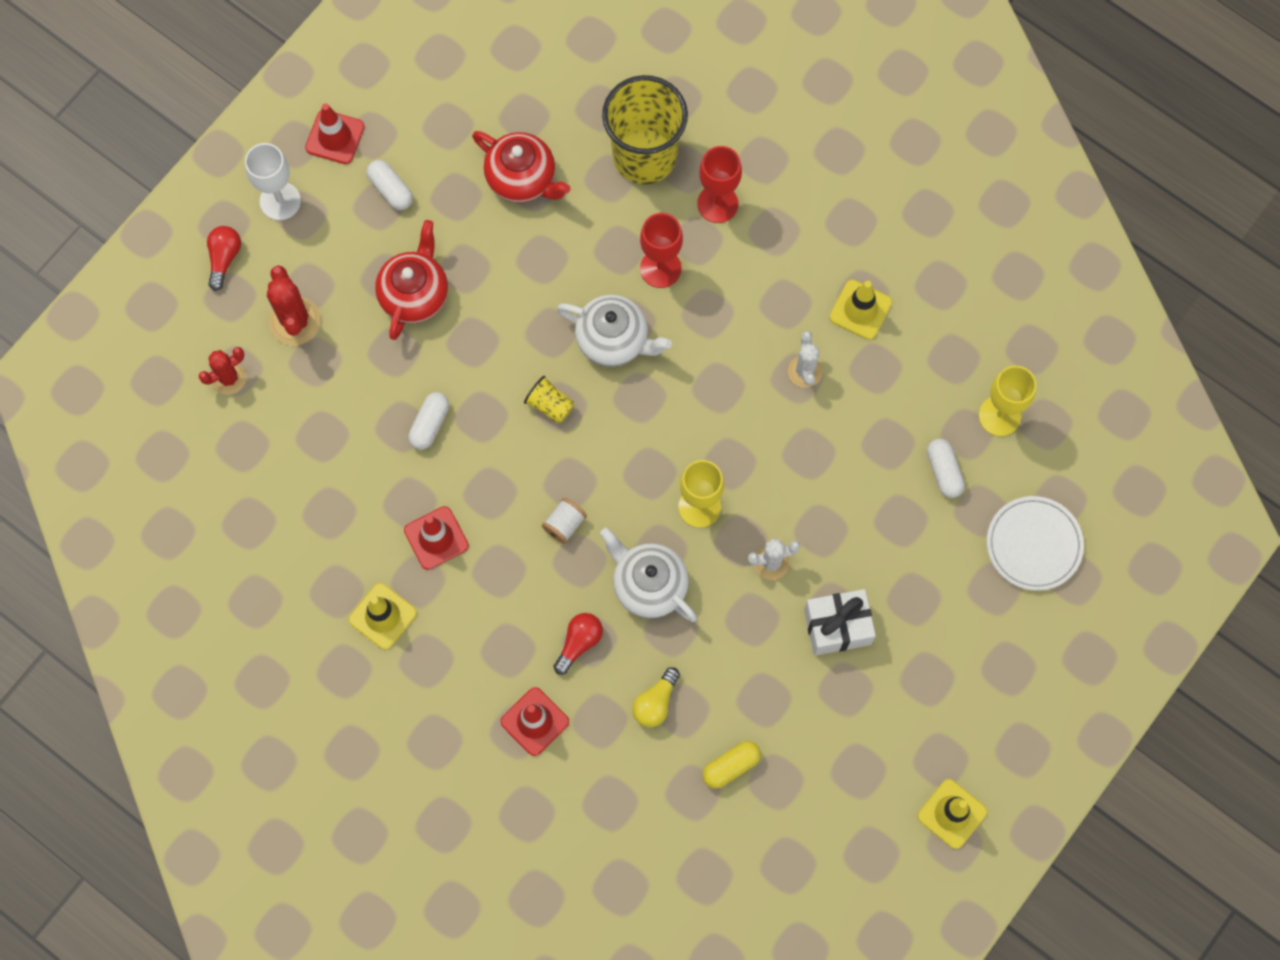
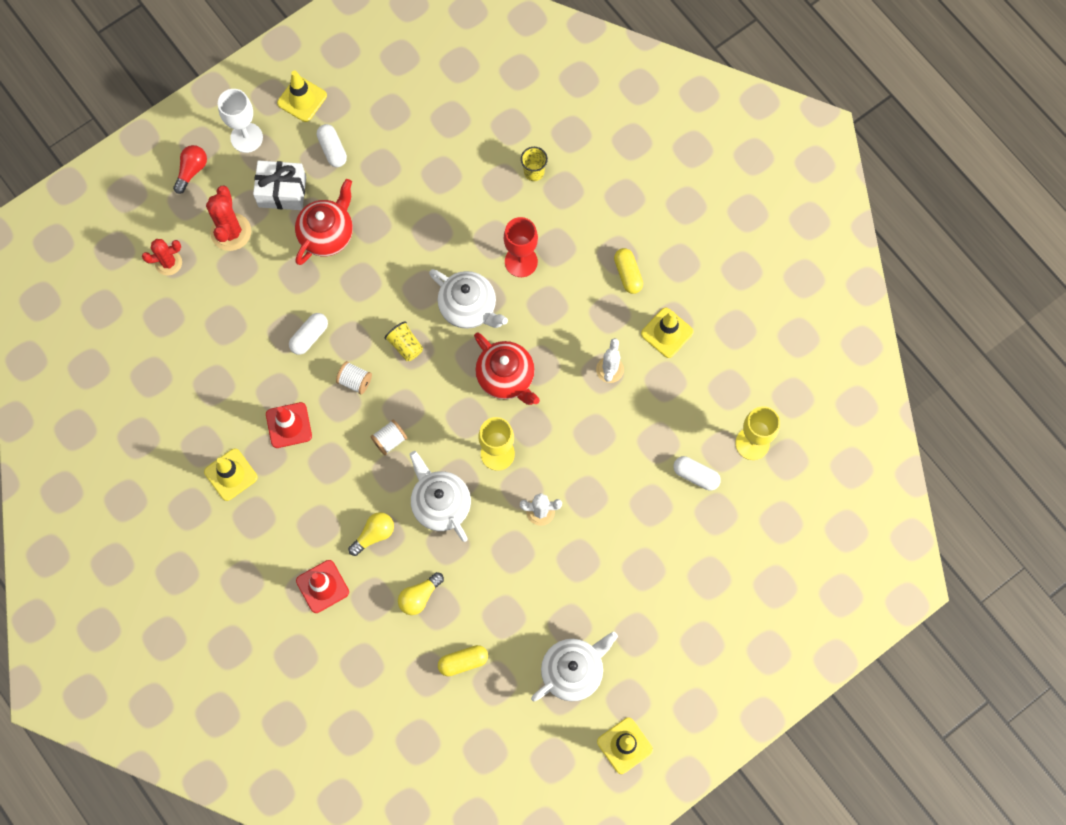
camera: 15 degrees right, 0 degrees up
(335, 137) = (302, 99): red traffic cone -> yellow traffic cone
(501, 464) = (355, 381): none -> white spool
(522, 179) = (435, 166): red teapot -> red teapot (506, 377)
(579, 643) = (374, 535): red light bulb -> yellow light bulb
(644, 156) = (534, 172): yellow cup -> yellow cup, size x0.41
(717, 204) = (579, 223): red goblet -> none
(793, 251) = (628, 274): none -> yellow capsule
(837, 627) = (577, 575): white gift -> white gift (282, 192)
(865, 742) = (573, 671): none -> white teapot
(943, 471) = (695, 475): white capsule -> white capsule turned 60 degrees counterclockwise
(1034, 544) = (750, 551): white plate -> none

